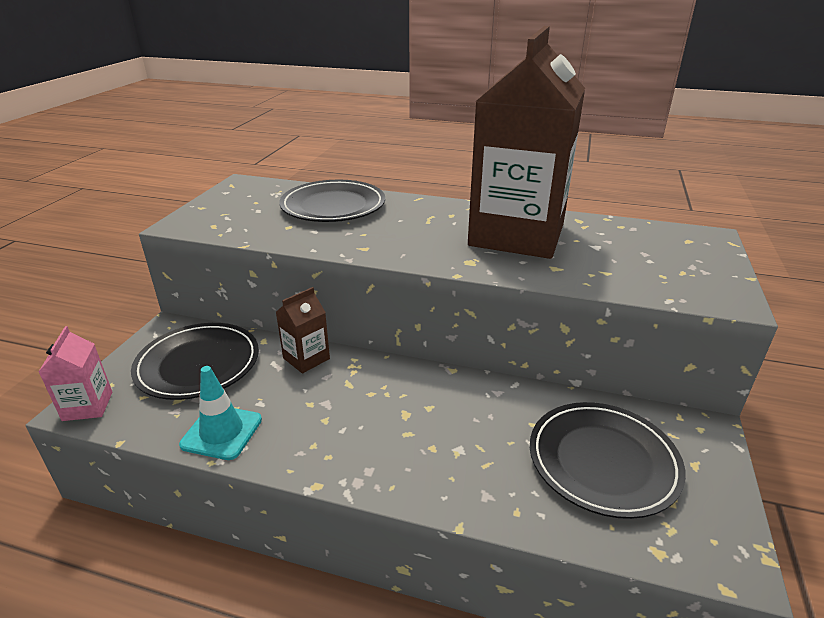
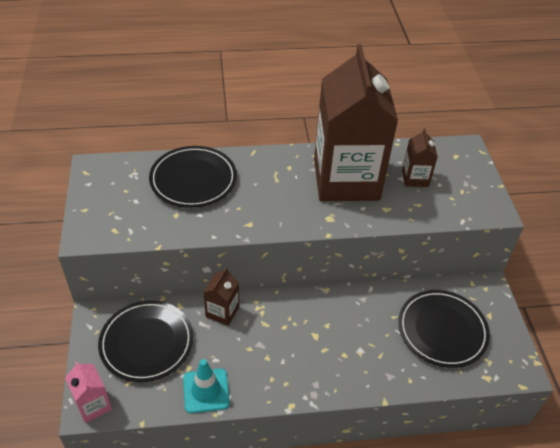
camera: 25 degrees left, 15 degrees up
(615, 249) = (415, 178): none -> brown carton

